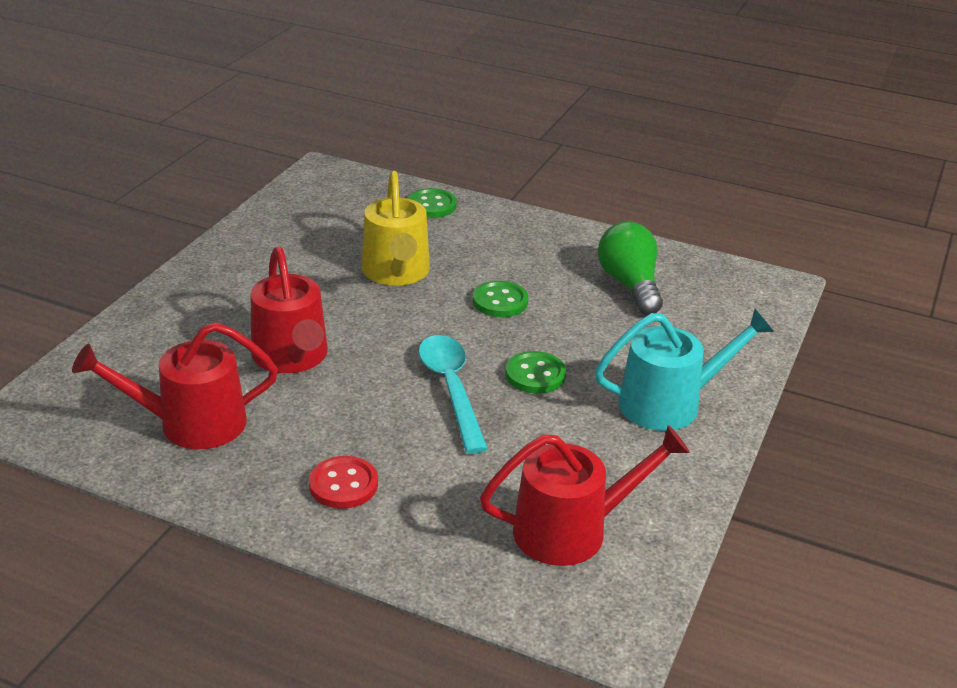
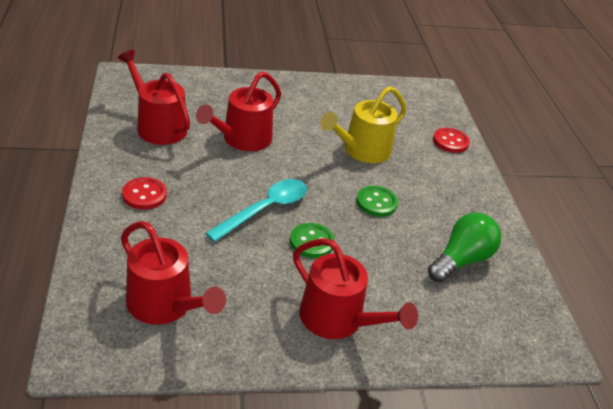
camera: 55 degrees right, 5 degrees up
(431, 205) = (450, 141): green button -> red button
(669, 403) = (337, 319): turquoise watering can -> red watering can

